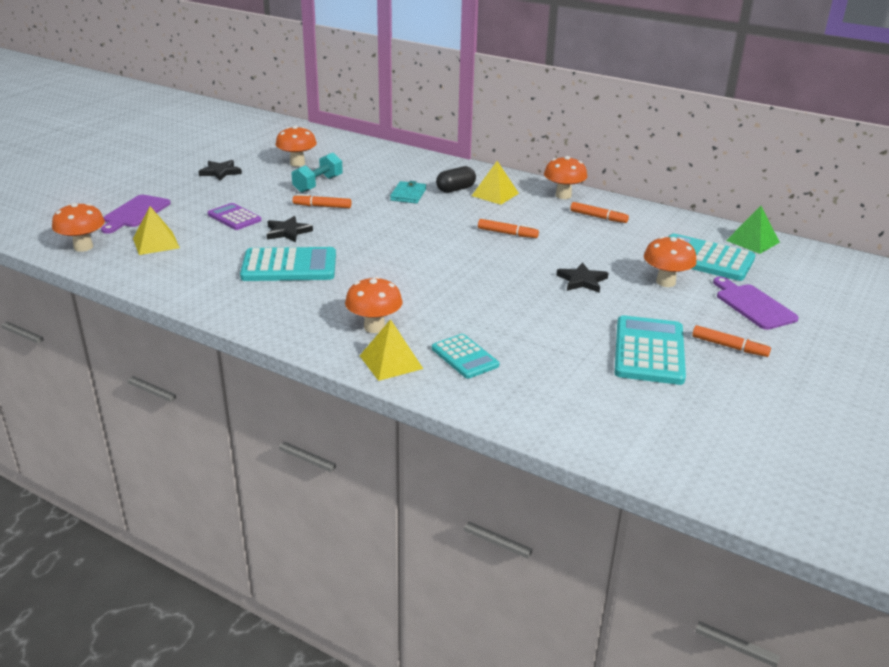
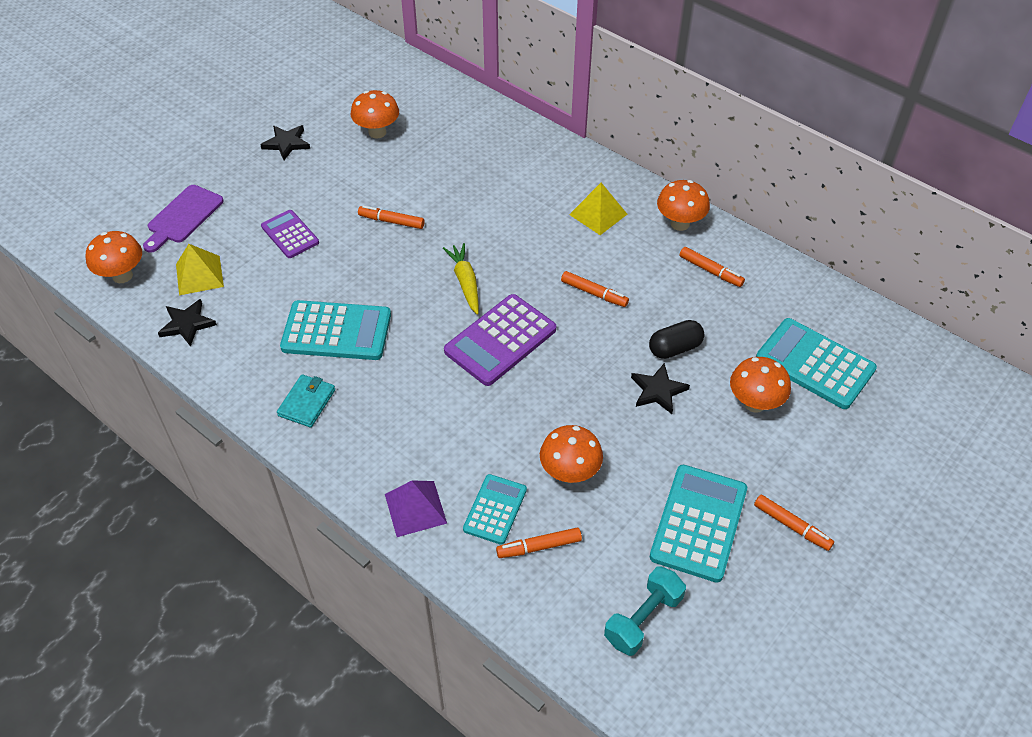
camera: 10 degrees right, 20 degrees up
(287, 232) = (345, 267): black star -> black star (187, 324)
(318, 184) = (394, 177): turquoise dumbbell -> turquoise dumbbell (643, 619)
(374, 327) = (409, 448): orange mushroom -> orange mushroom (569, 473)
(391, 362) = (415, 508): yellow pyramid -> purple pyramid
(396, 234) = (465, 282): none -> yellow carrot
(408, 195) = (495, 206): turquoise wallet -> turquoise wallet (307, 402)
(436, 262) = (500, 340): none -> purple calculator
(455, 189) = (553, 200): black capsule -> black capsule (675, 348)
(465, 357) = (495, 509): turquoise calculator -> turquoise calculator turned 135 degrees counterclockwise
(513, 376) = (539, 546): none -> orange marker
(753, 241) = (885, 335): green pyramid -> none
(753, 305) = (844, 456): purple cutting board -> none

